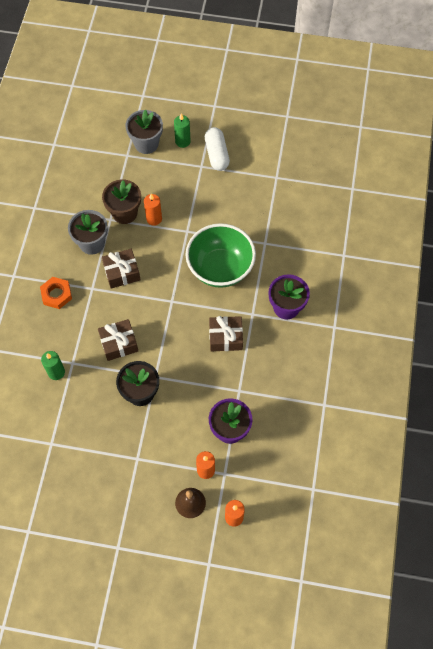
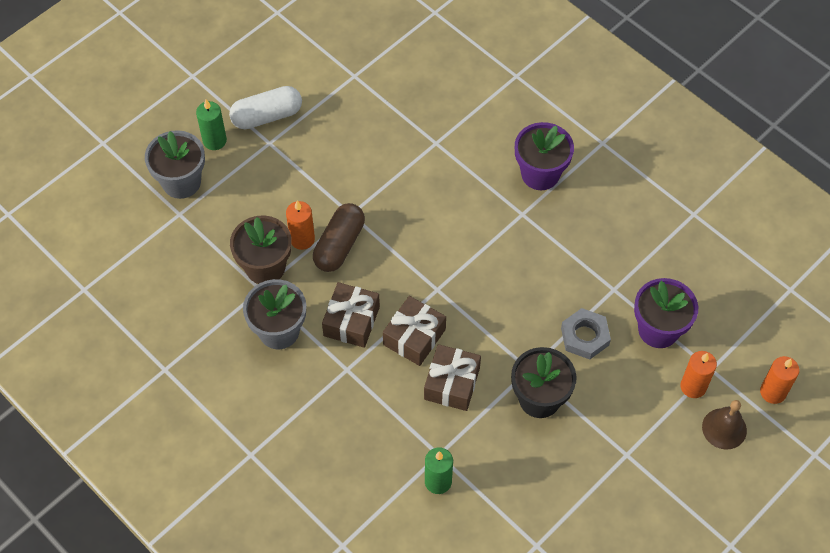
camera: 55 degrees left, 5 degrees down
(56, 294) = (322, 417): orange nut -> none
(163, 238) = (339, 245): none -> brown capsule
(196, 393) = (585, 336): none -> grey nut
(217, 154) = (267, 116): white capsule -> white capsule turned 45 degrees counterclockwise
(220, 268) = (433, 210): green bowl -> none
(225, 337) = (532, 261): brown gift -> brown gift (414, 337)

